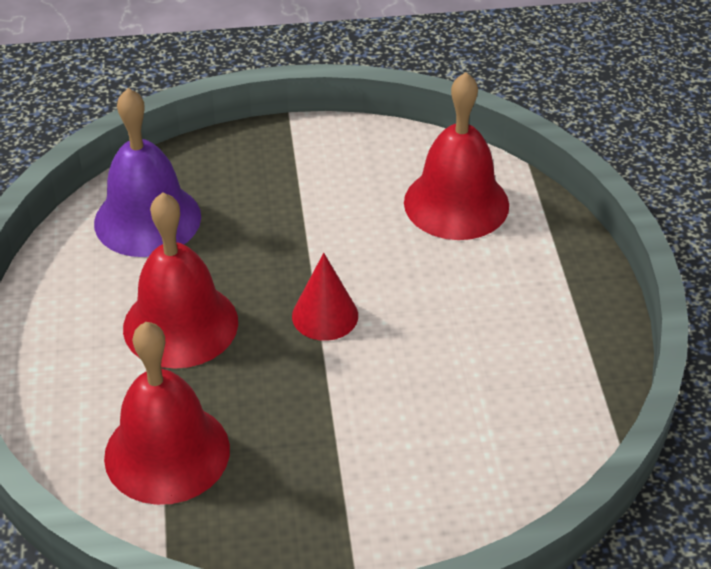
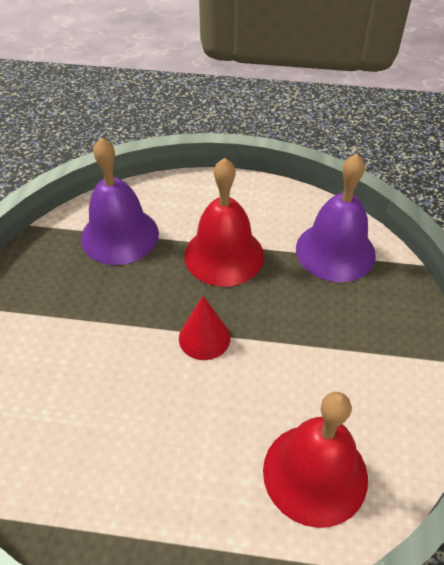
camera: 105 degrees right, 5 degrees up
(167, 452) = (120, 235): red bell -> purple bell

